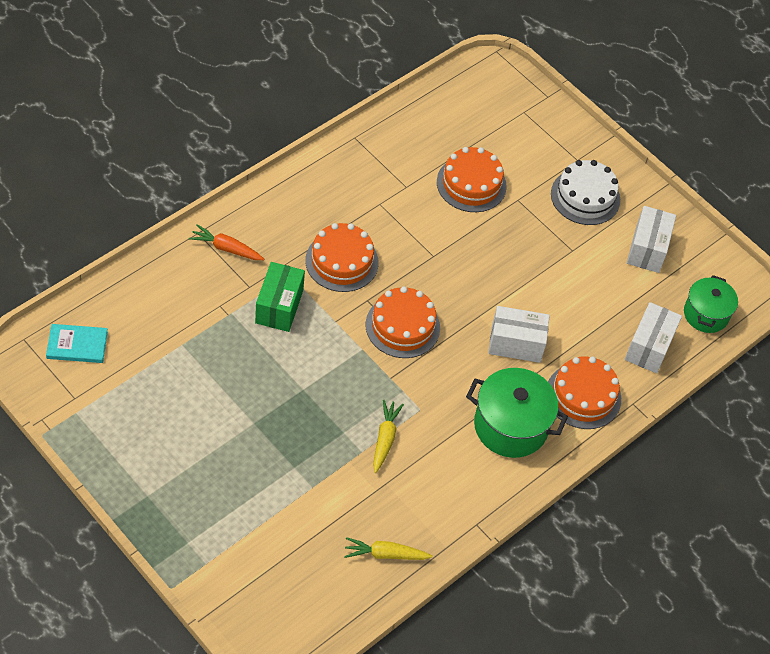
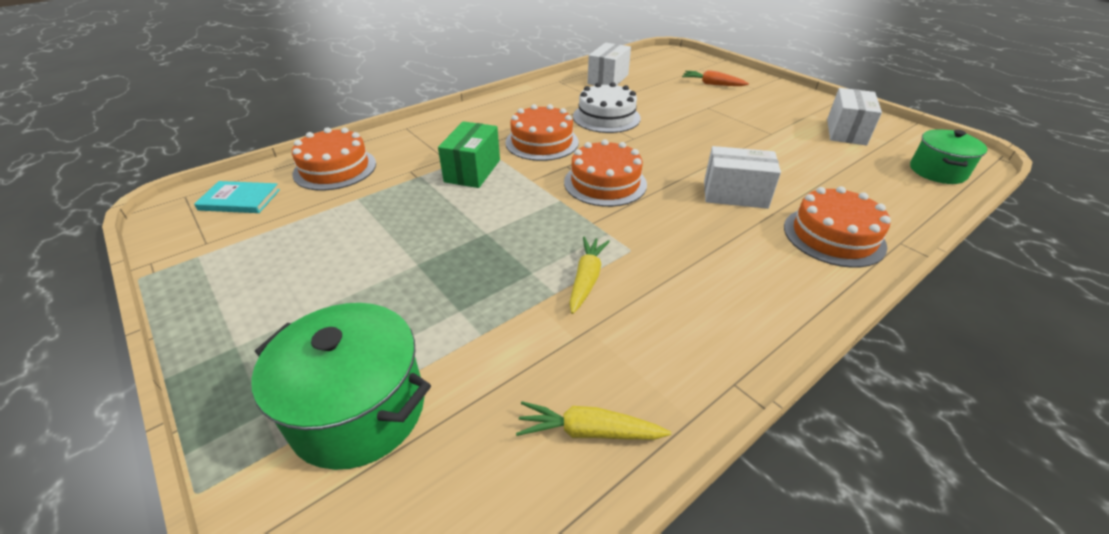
camera: 10 degrees right, 15 degrees down
(226, 248) = (430, 136): orange carrot -> orange carrot (712, 84)
(471, 184) = (663, 100): orange cake -> orange cake (335, 168)
(510, 426) = (751, 265): green pot -> green pot (359, 410)
(585, 197) = (770, 105): white cake -> white cake (606, 117)
(649, 347) = (890, 195): white box -> white box (608, 79)

